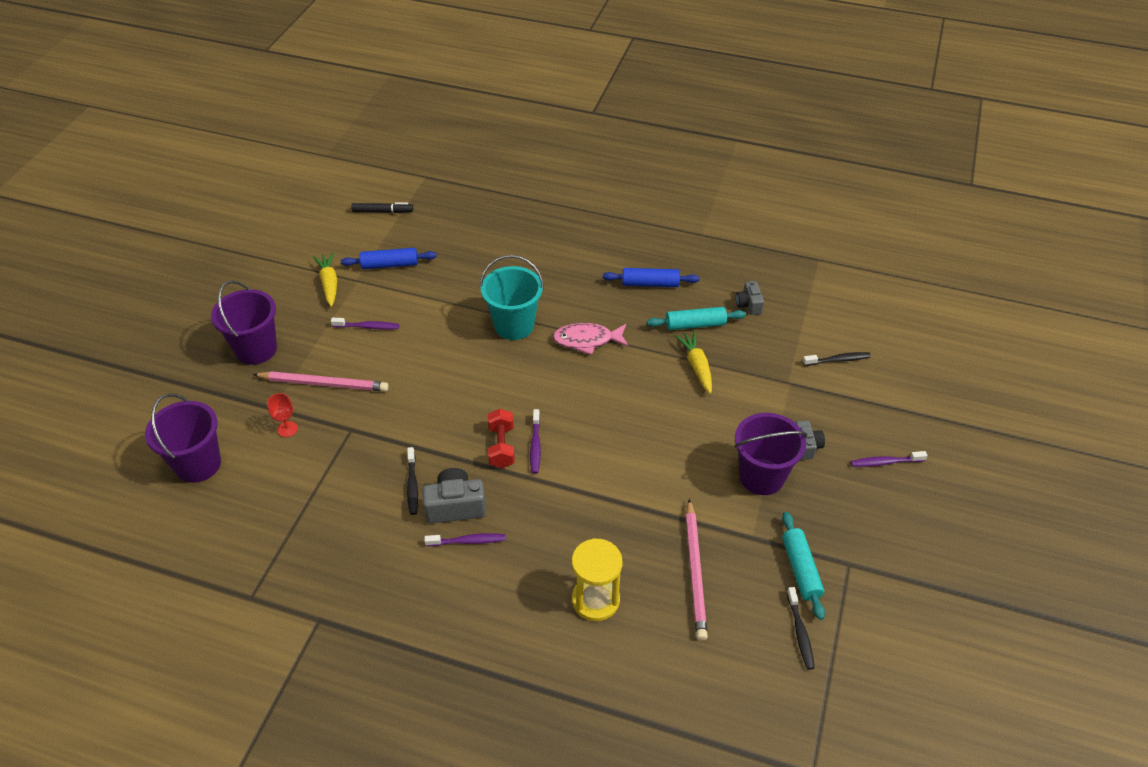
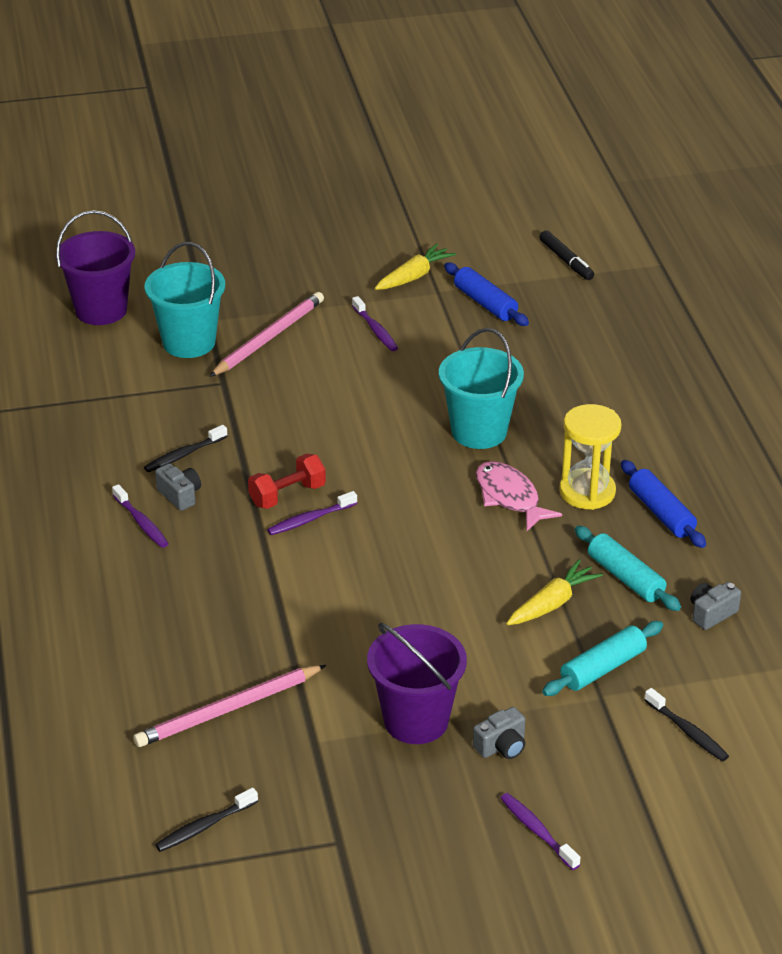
camera: 60 degrees right, 10 degrees down
(256, 349) = (275, 274): purple bucket -> none
(287, 429) = (189, 342): red goblet -> turquoise bucket
(324, 384) = (269, 338): pink pencil -> pink pencil turned 120 degrees counterclockwise
(455, 506) = (180, 495): grey camera -> grey camera, size x0.61
(595, 600) = (133, 644): yellow hourglass -> yellow hourglass (587, 492)
(800, 569) = (297, 800): turquoise rolling pin -> turquoise rolling pin (602, 668)

